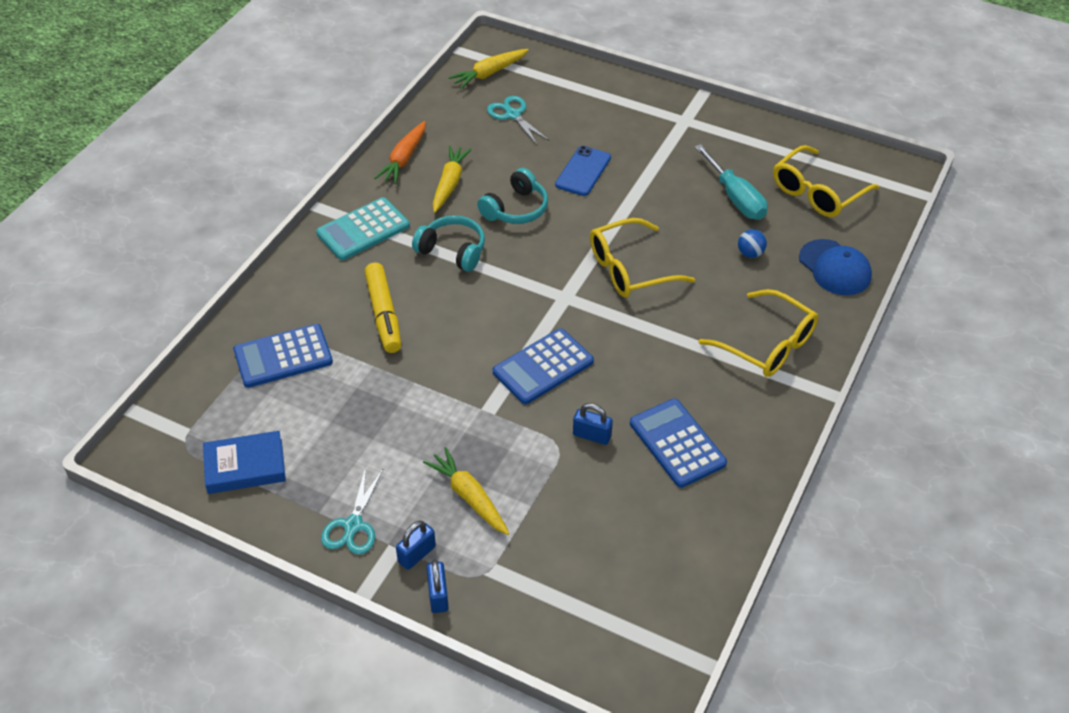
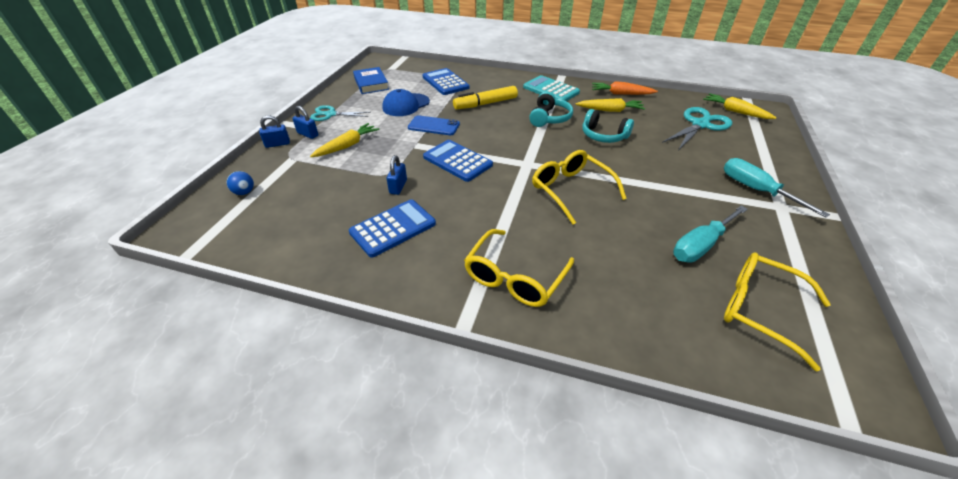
camera: 80 degrees right, 5 degrees down
(513, 115) = (700, 125): turquoise scissors -> turquoise scissors, size x1.53
(583, 171) = (665, 159): blue phone -> blue phone (434, 126)
(656, 125) = (756, 190): none -> turquoise screwdriver
(750, 253) = (630, 259): blue ball -> blue ball (244, 192)
(835, 268) = (647, 329): blue cap -> blue cap (406, 105)

